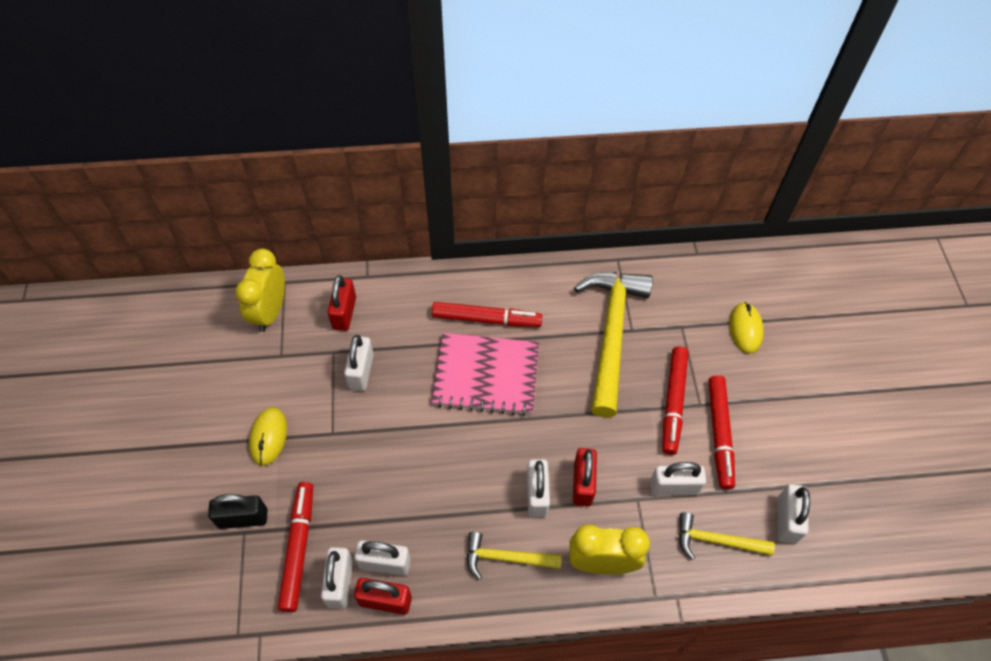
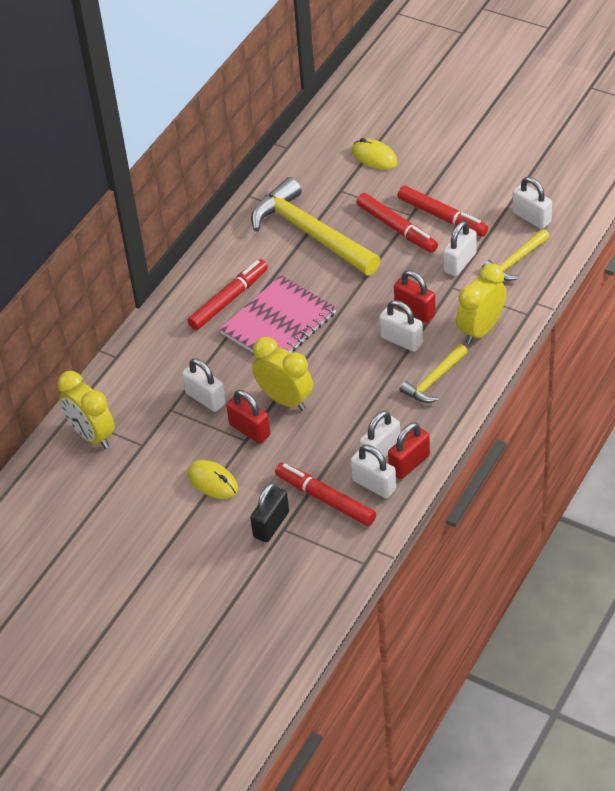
camera: 50 degrees left, 10 degrees down
(344, 313) = (139, 386): red padlock -> red padlock (249, 430)
(399, 437) = (285, 399): none -> yellow clock

